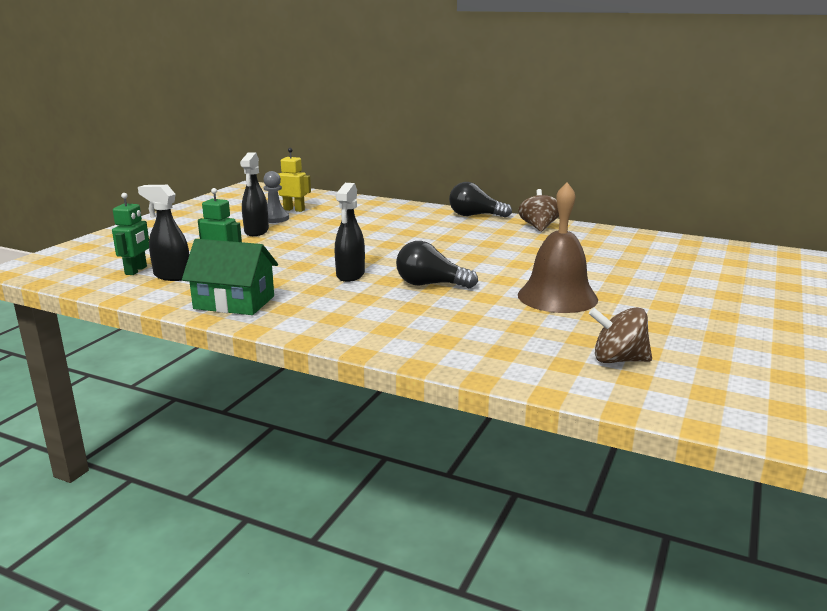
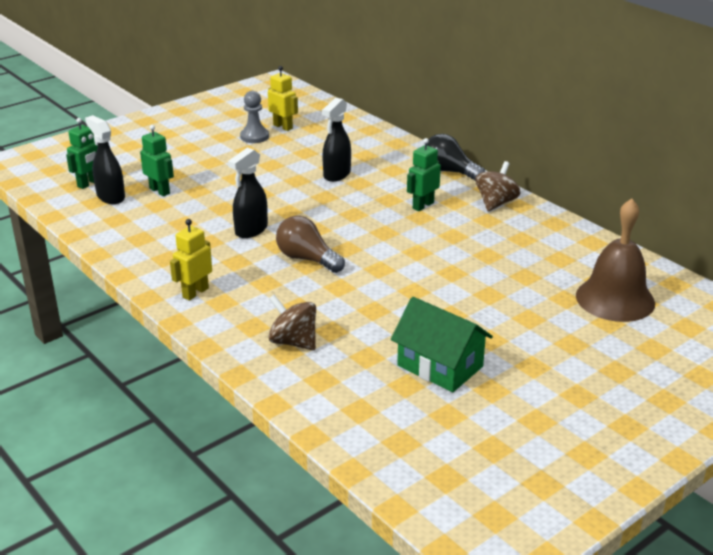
camera: 25 degrees right, 10 degrees up
(234, 302) = (132, 241): green house -> green house (440, 366)
(256, 231) = (223, 152): black spray bottle -> black spray bottle (336, 175)
(351, 327) = (195, 293): none -> yellow robot
(430, 284) = (307, 259): black light bulb -> brown light bulb
(483, 237) = (423, 205): none -> green robot
(557, 297) = (402, 303): brown bell -> brown bell (615, 299)
(618, 360) = (369, 388): brown spinning top -> brown spinning top (293, 342)

